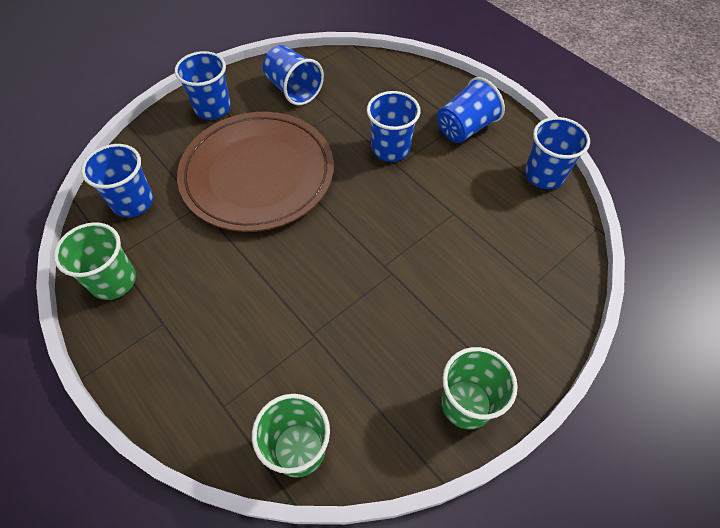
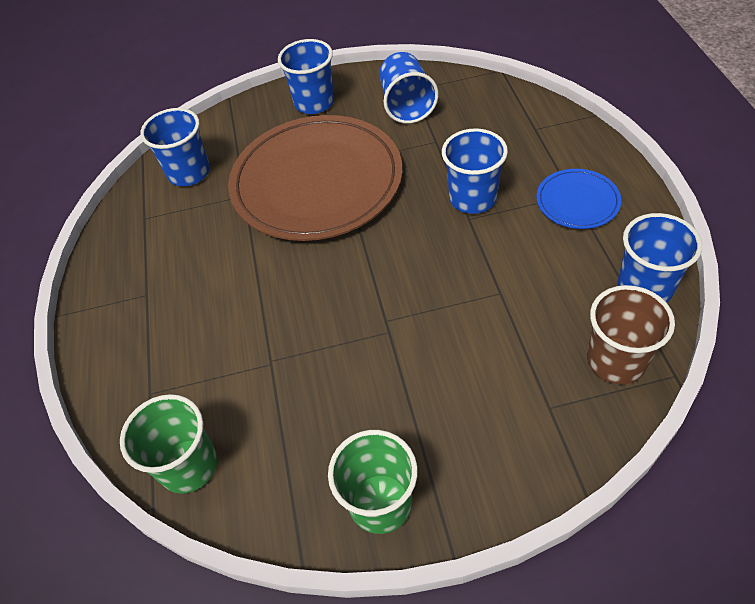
camera: 35 degrees right, 5 degrees down
(113, 281) = (130, 240): green cup -> none
(465, 128) = (577, 201): blue cup -> blue plate
(557, 232) = (616, 360): none -> brown cup

